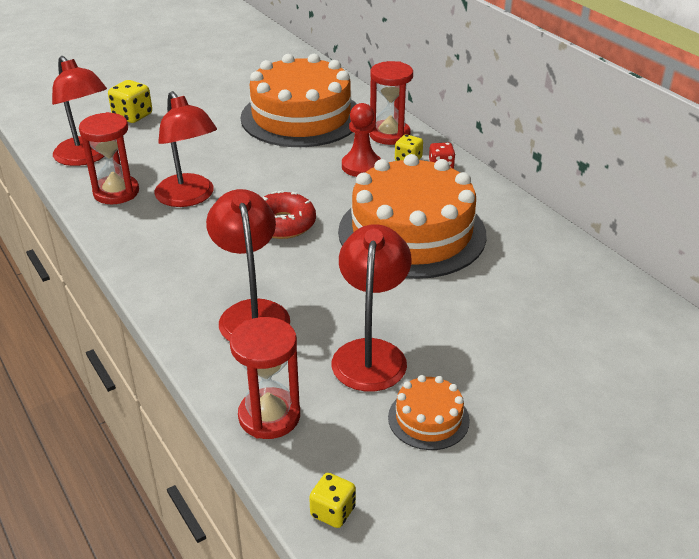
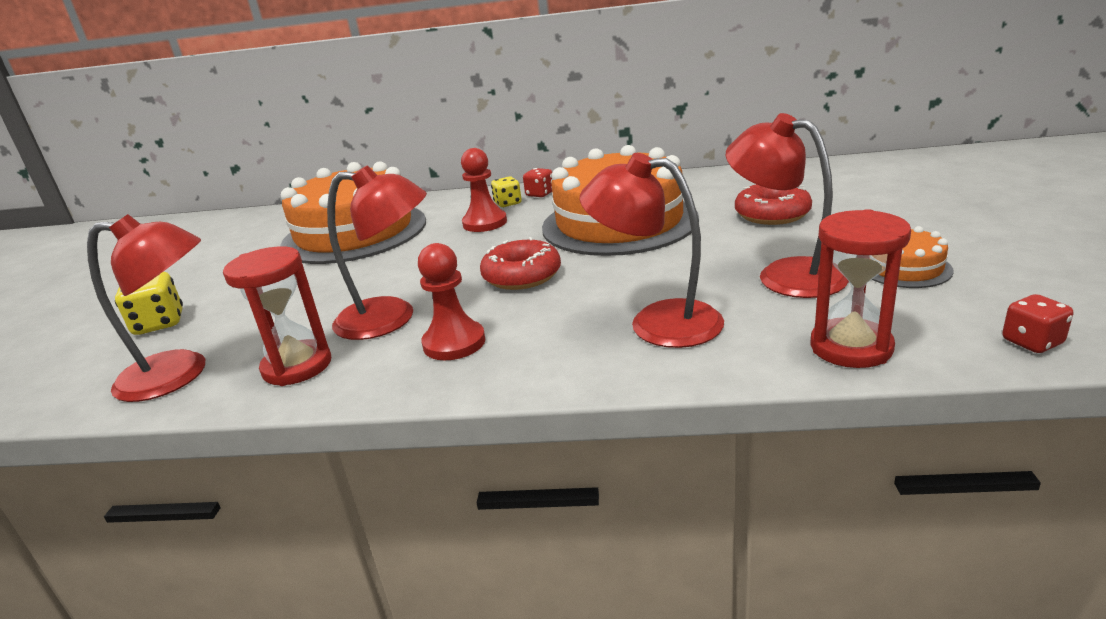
camera: 50 degrees left, 10 degrees down
(174, 237) = (454, 343): none -> red pawn
(333, 512) = (1032, 342): yellow dice -> red dice
(389, 135) = (456, 203): red hourglass -> none
(494, 312) = (772, 214): none -> red donut

